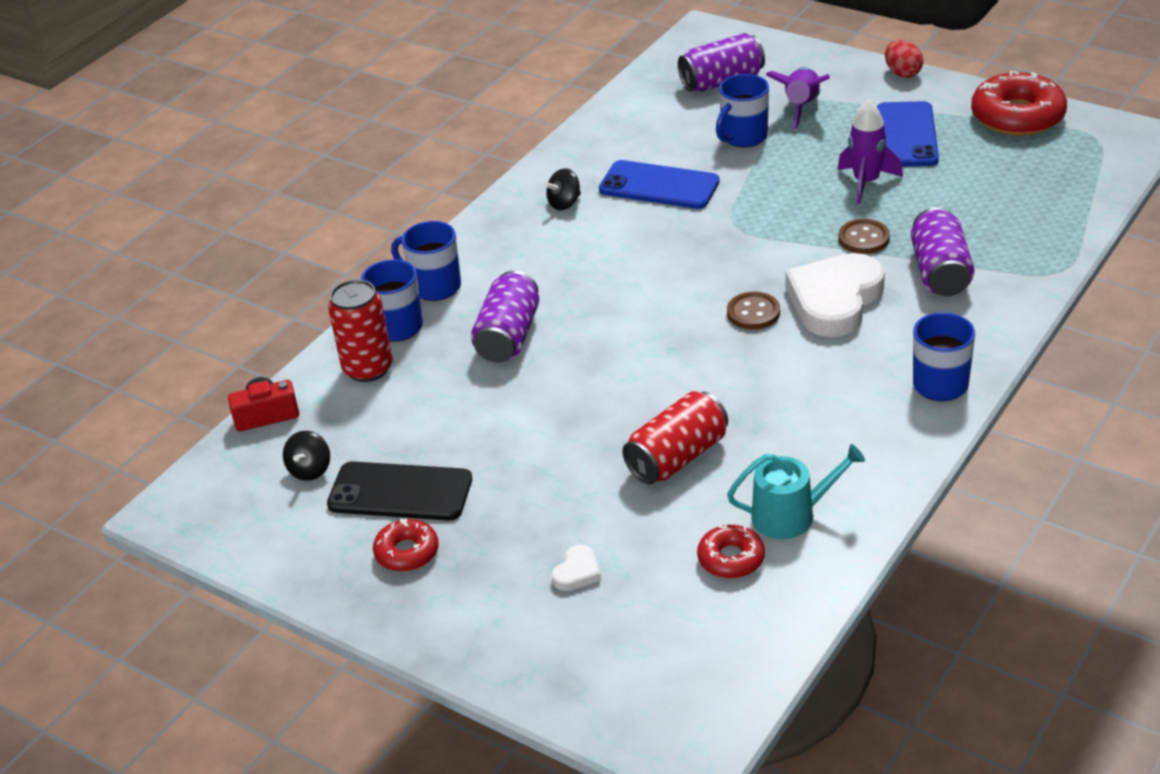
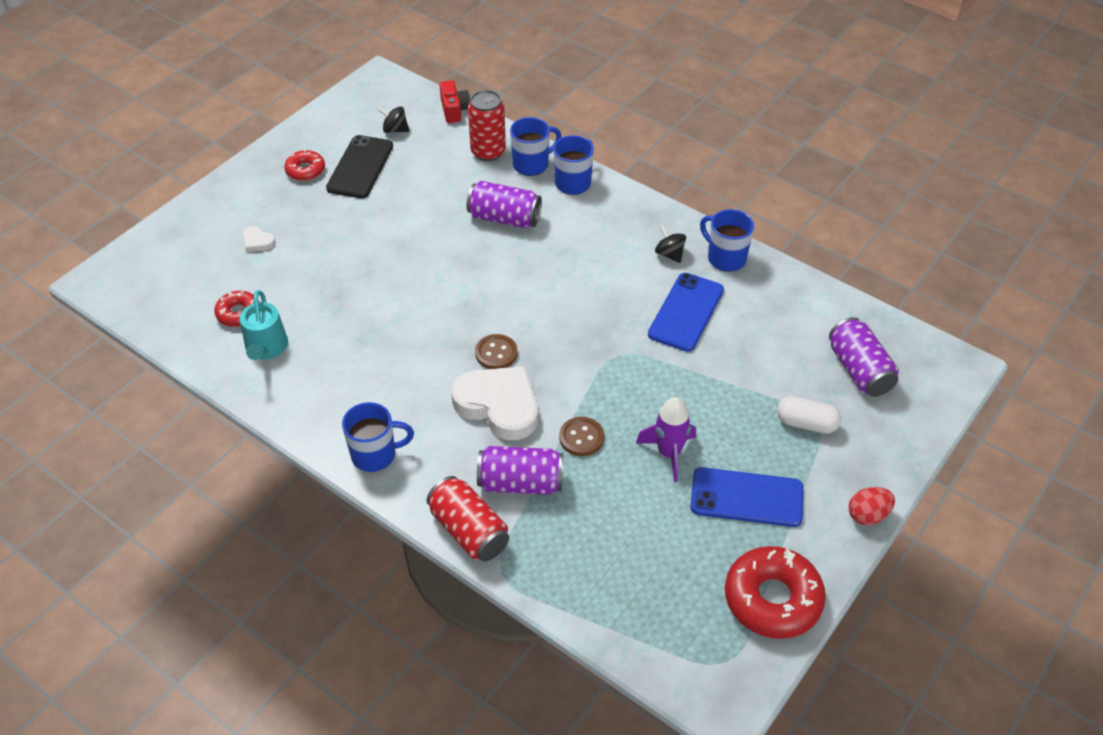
camera: 90 degrees right, 10 degrees up
(677, 457) = (345, 296): red can -> red can (469, 531)
(743, 137) = (757, 375): blue mug -> blue mug (725, 258)
(801, 107) = (806, 423): purple rocket -> white capsule

